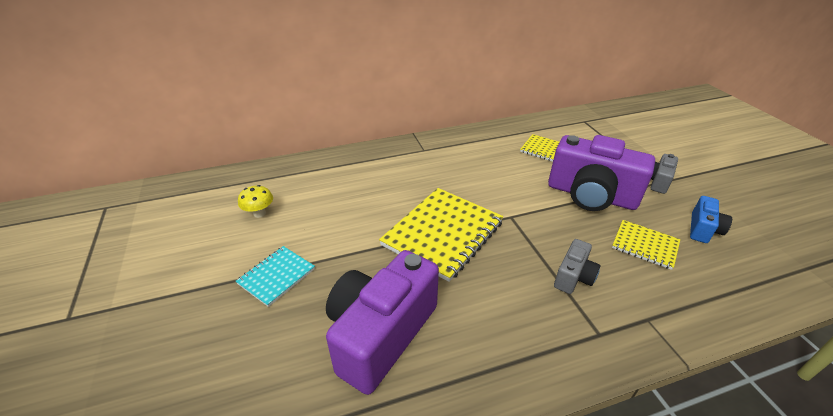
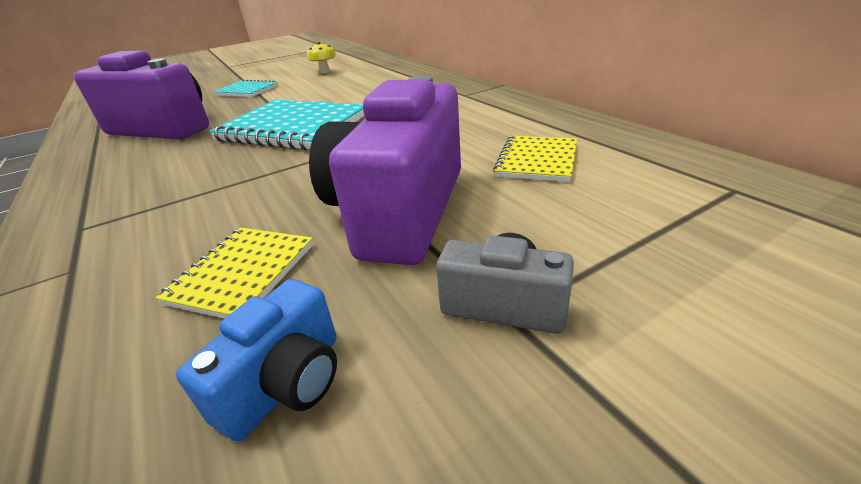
camera: 80 degrees right, 5 degrees down
(443, 234) = (293, 127): yellow notebook -> turquoise notebook
(573, 277) = (191, 206): grey camera -> none
(703, 229) = (286, 383): blue camera -> blue camera turned 75 degrees counterclockwise

